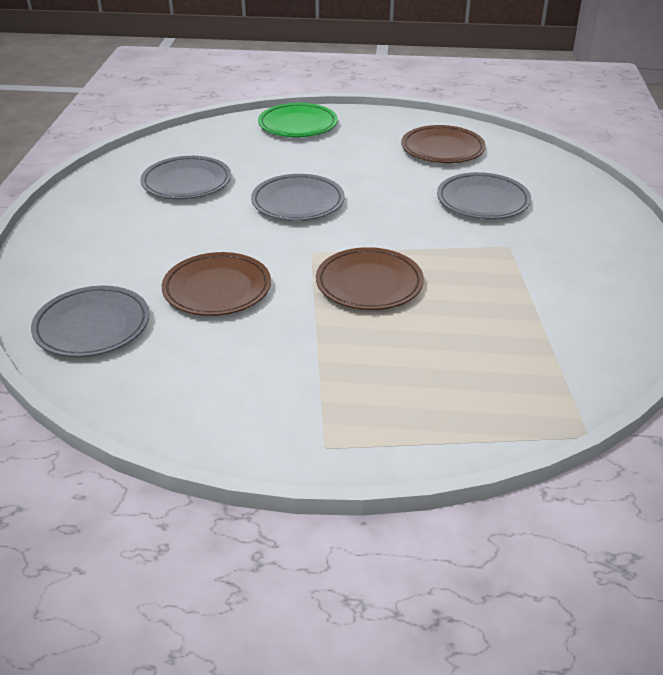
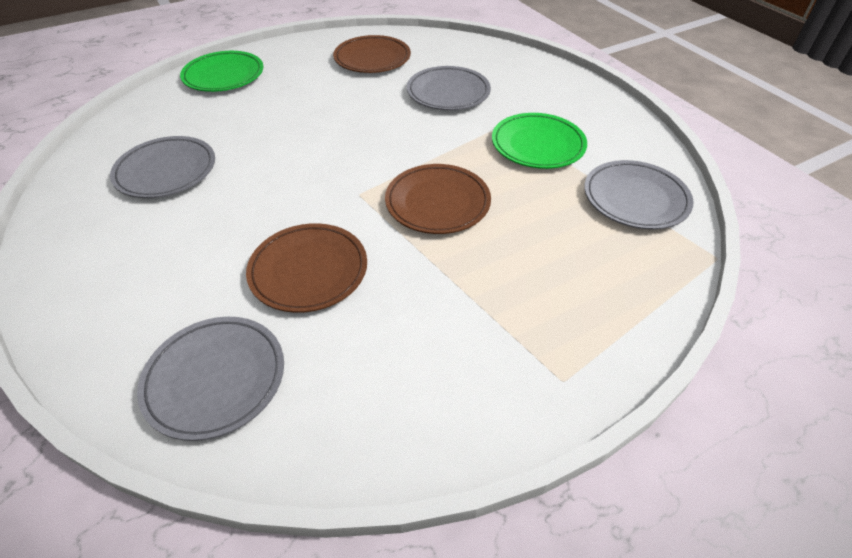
camera: 35 degrees left, 10 degrees up
(298, 202) = (298, 150): grey plate -> grey plate (635, 199)
(519, 275) = (538, 145): none -> green plate

